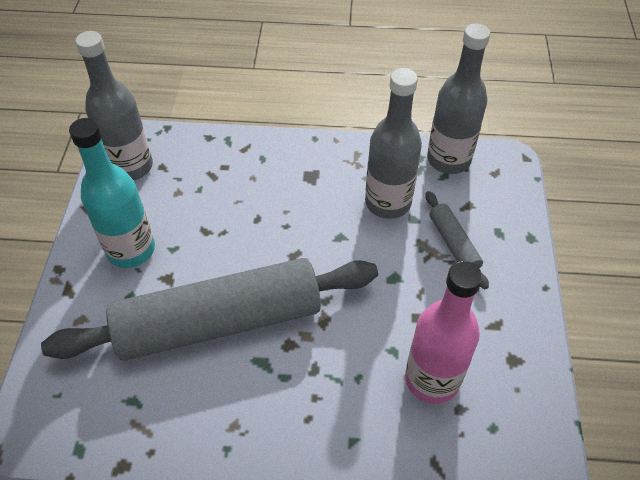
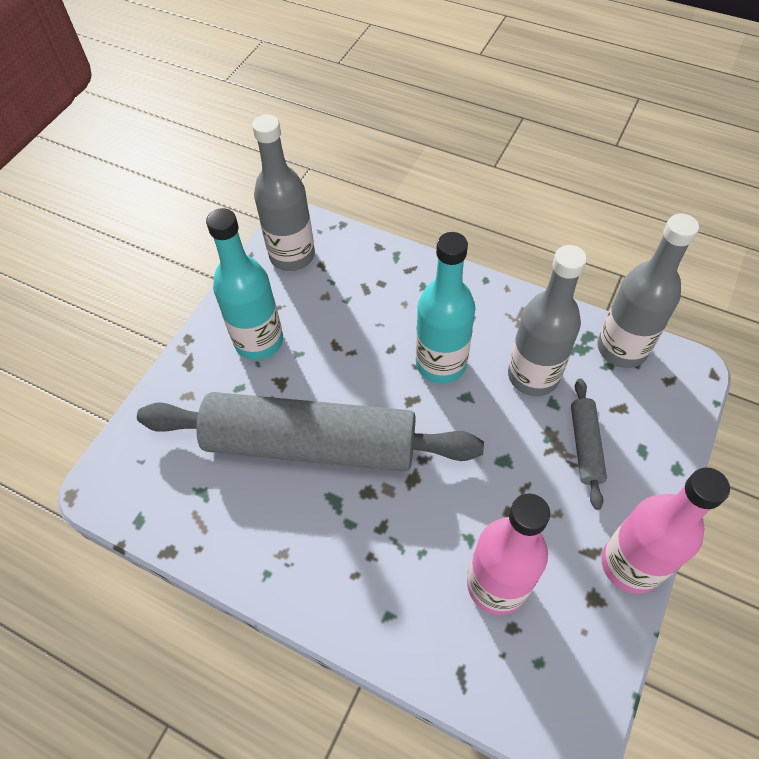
camera: 25 degrees right, 5 degrees up
(306, 217) = (441, 363): none -> turquoise bottle
(528, 323) = (630, 564): none -> pink bottle

